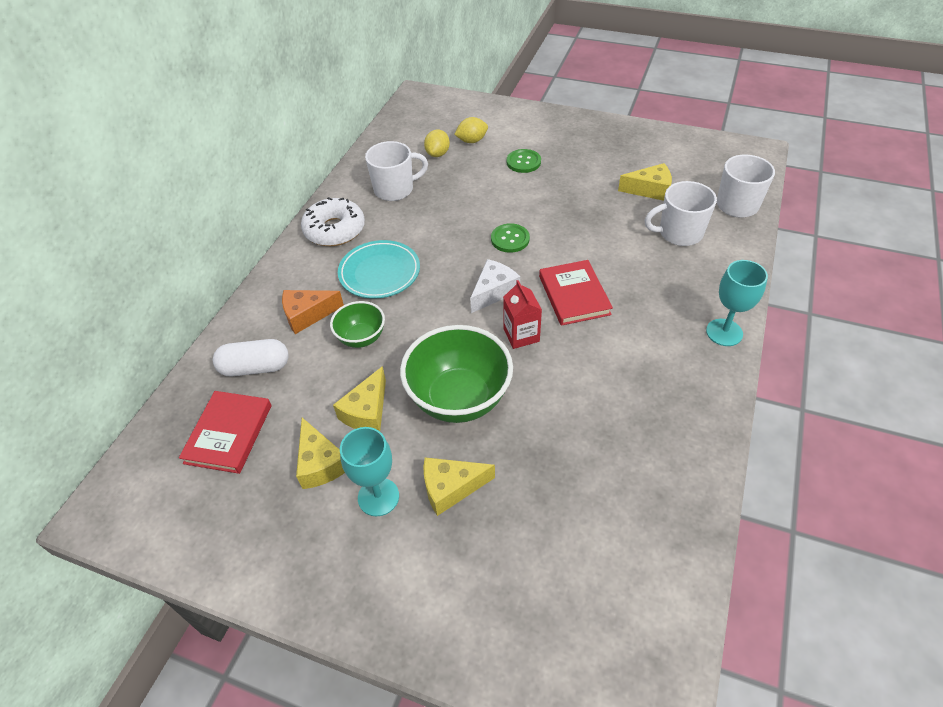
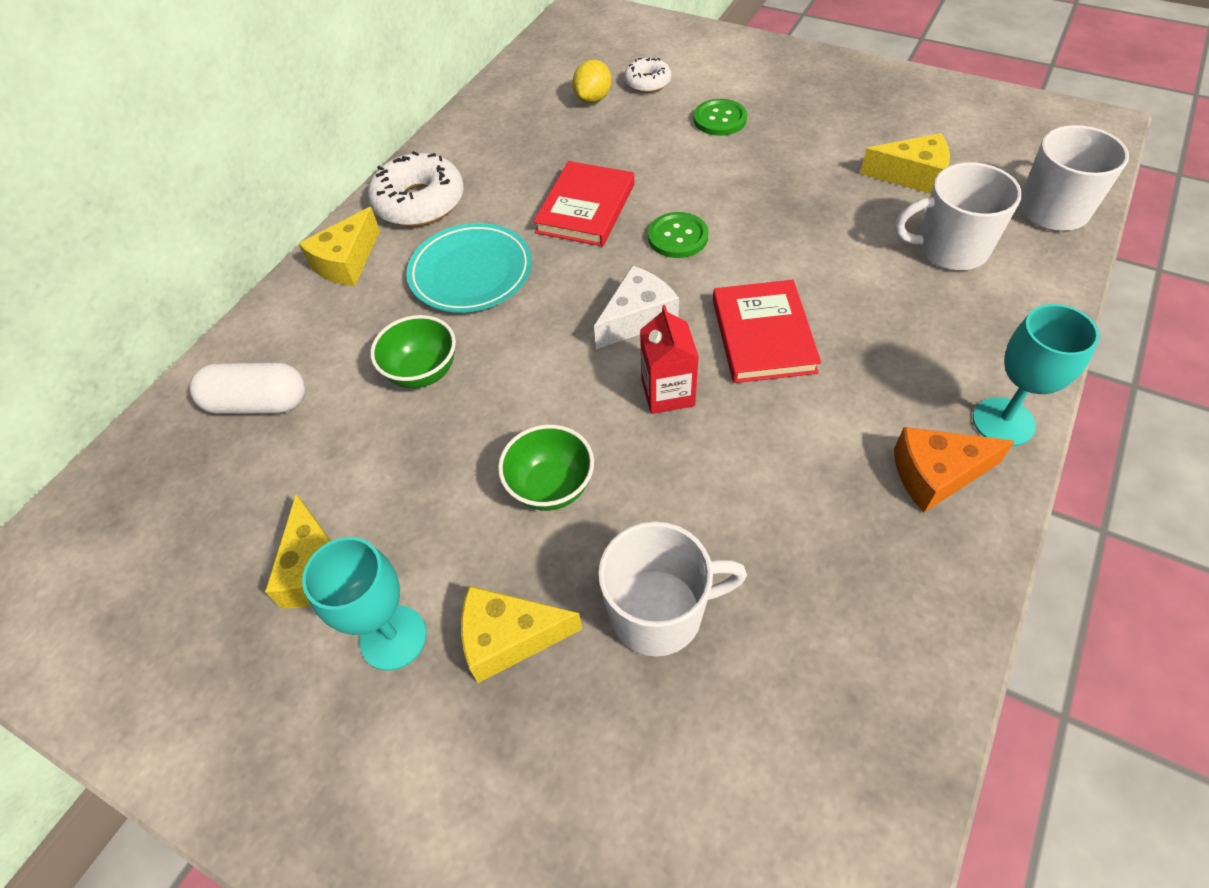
camera: 10 degrees right, 5 degrees up
(228, 434) = (196, 504): red book -> red book (585, 208)
(307, 315) = (352, 329): orange cheese -> orange cheese (936, 474)
(367, 411) = (406, 492): yellow cheese -> yellow cheese (346, 262)
(395, 189) = (520, 148): white mug -> white mug (659, 612)
(459, 398) = (551, 487): green bowl -> green bowl, size x0.54
(472, 141) = (647, 82): yellow lemon -> white donut

